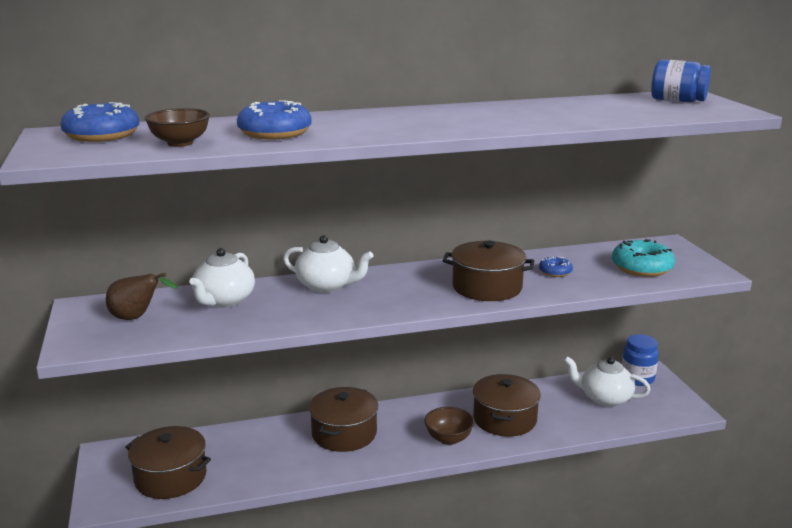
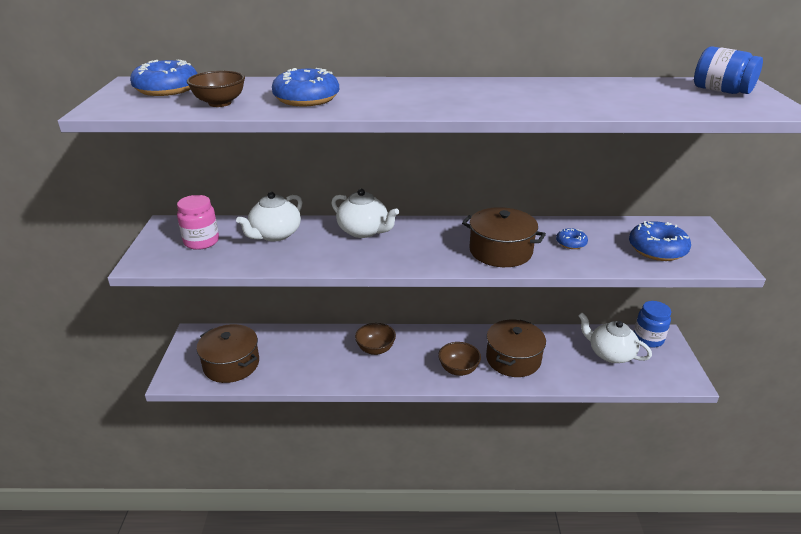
camera: 15 degrees right, 10 degrees up
(137, 318) = (201, 242): brown pear -> pink jar
(344, 433) = (375, 349): brown pot -> brown bowl
(641, 268) = (657, 249): turquoise donut -> blue donut

